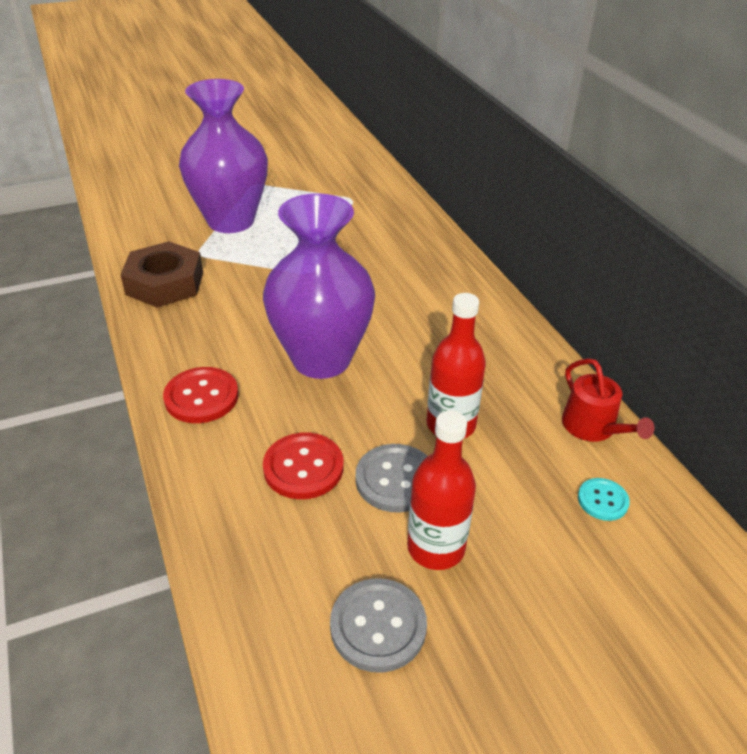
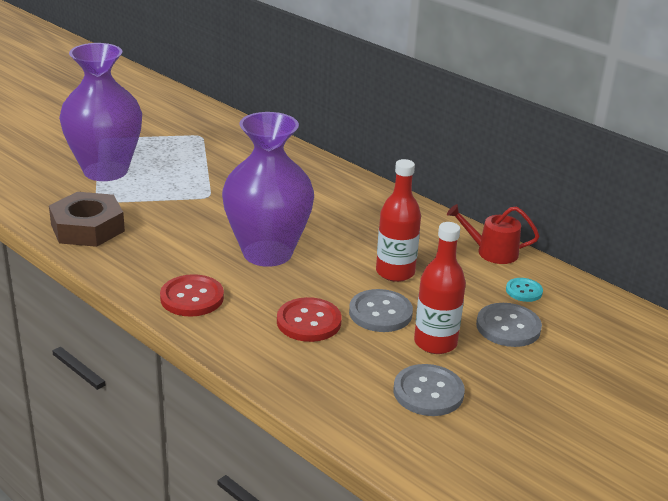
camera: 25 degrees left, 10 degrees down
(548, 553) = (508, 327): none -> grey button
(593, 427) = (492, 252): red watering can -> red watering can turned 150 degrees clockwise

